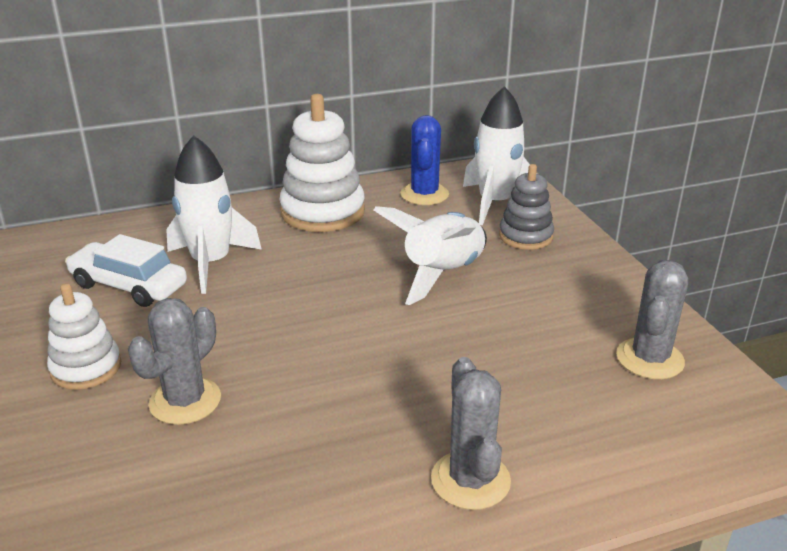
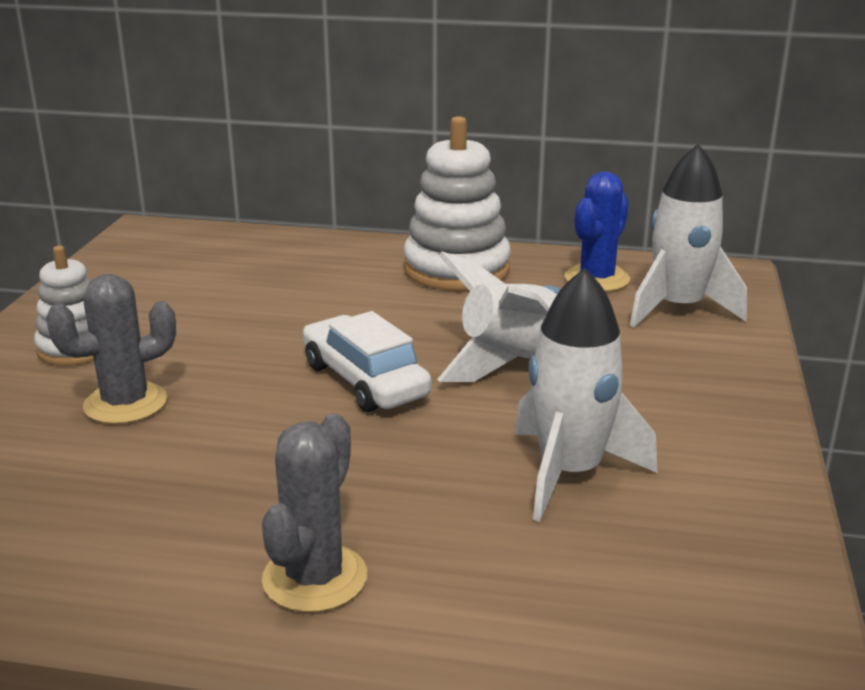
camera: 30 degrees right, 5 degrees down
(129, 285) = (190, 289): white car -> white car (365, 380)
(211, 263) = (287, 289): white rocket -> white rocket (569, 473)
(525, 236) = (677, 353): grey stacking toy -> none
(649, 359) = (691, 534): grey cactus -> none

